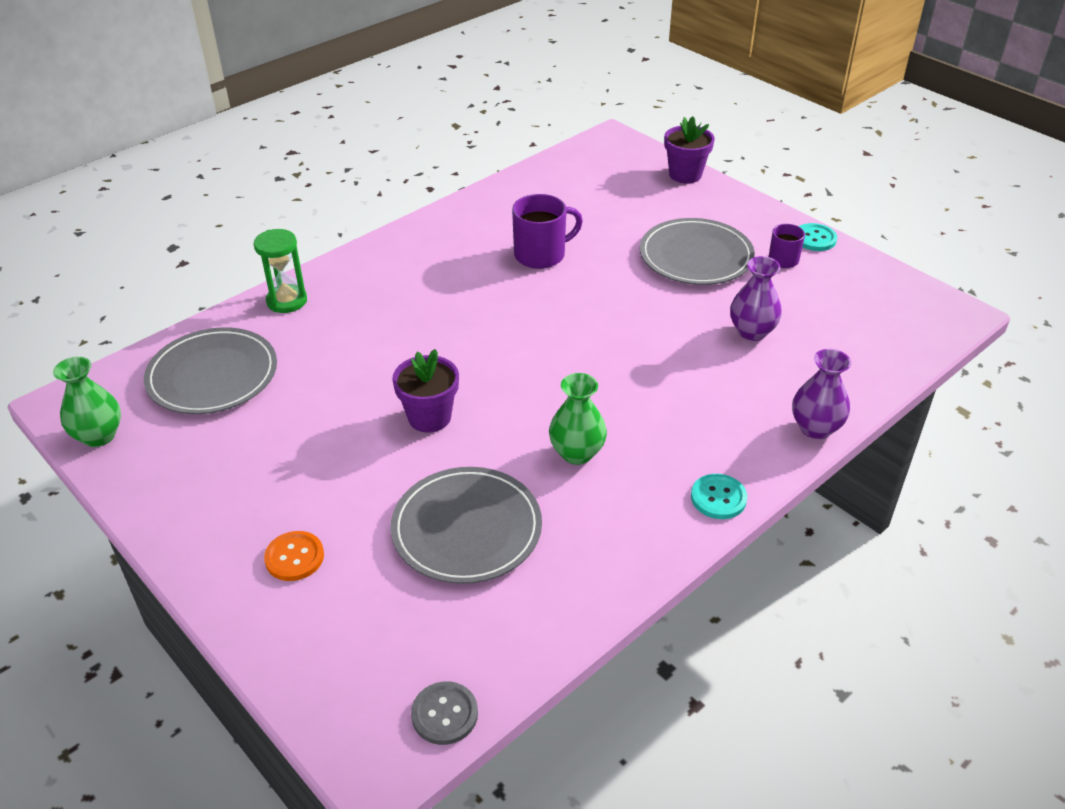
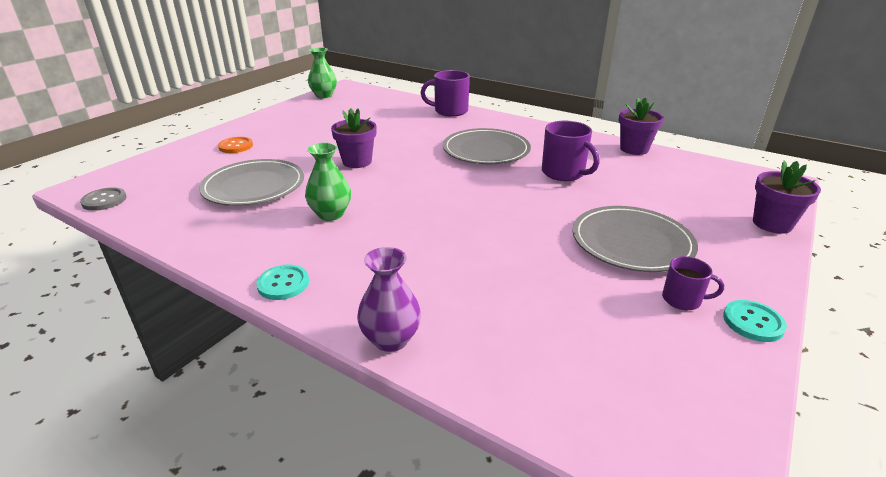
camera: 75 degrees right, 10 degrees down
(212, 375) = (376, 107): grey plate -> grey plate (486, 150)
(287, 301) = (450, 111): green hourglass -> purple mug
(501, 191) = (634, 149): none -> purple flower pot
(752, 332) = (530, 286): purple vase -> none

